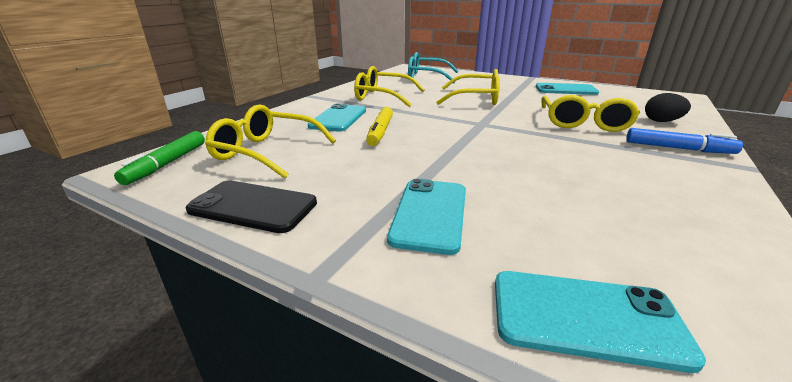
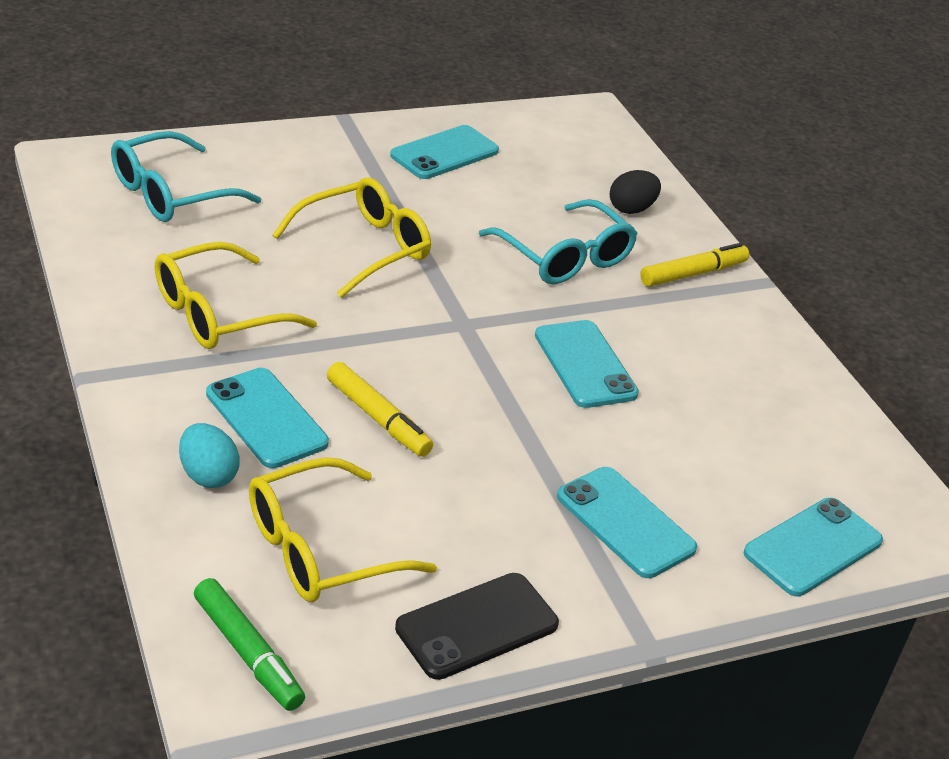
camera: 55 degrees left, 10 degrees up
(285, 122) = (208, 475): none -> turquoise egg
(529, 153) = (585, 364): none -> turquoise phone
(584, 123) = (564, 257): yellow glasses -> turquoise glasses
(678, 148) = (693, 274): blue marker -> yellow marker

